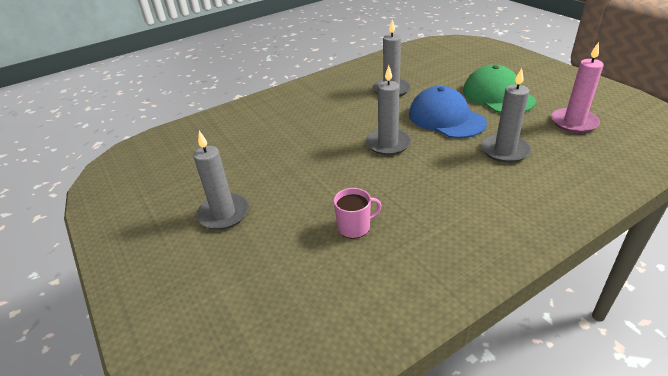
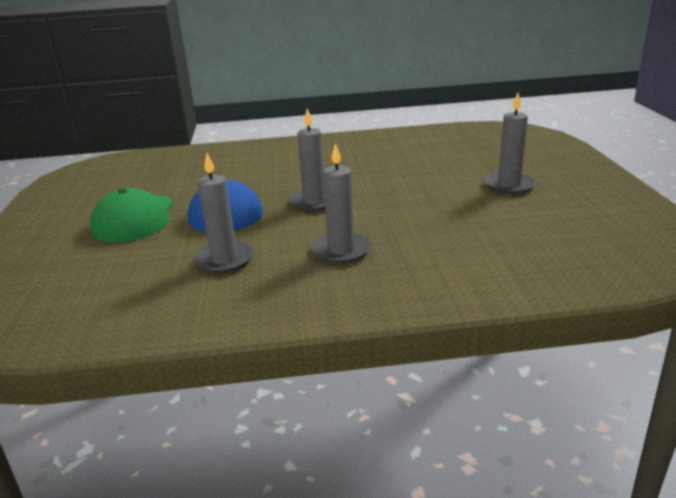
camera: 155 degrees left, 10 degrees down
(354, 227) = (402, 161): pink mug -> none
(505, 150) = (228, 177): grey candle -> grey candle (341, 250)
(573, 122) = (136, 181): pink candle -> none

